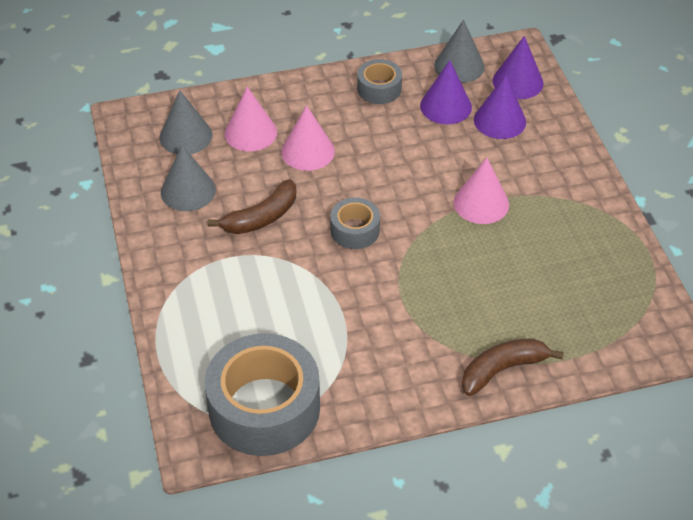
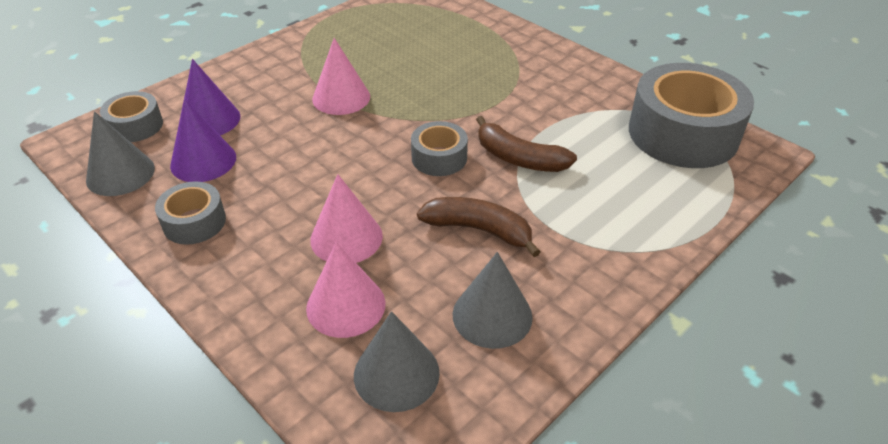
camera: 120 degrees left, 5 degrees down
(502, 370) = (514, 40): brown banana -> brown banana (519, 158)
(518, 82) = (135, 126): purple cone -> grey tape

